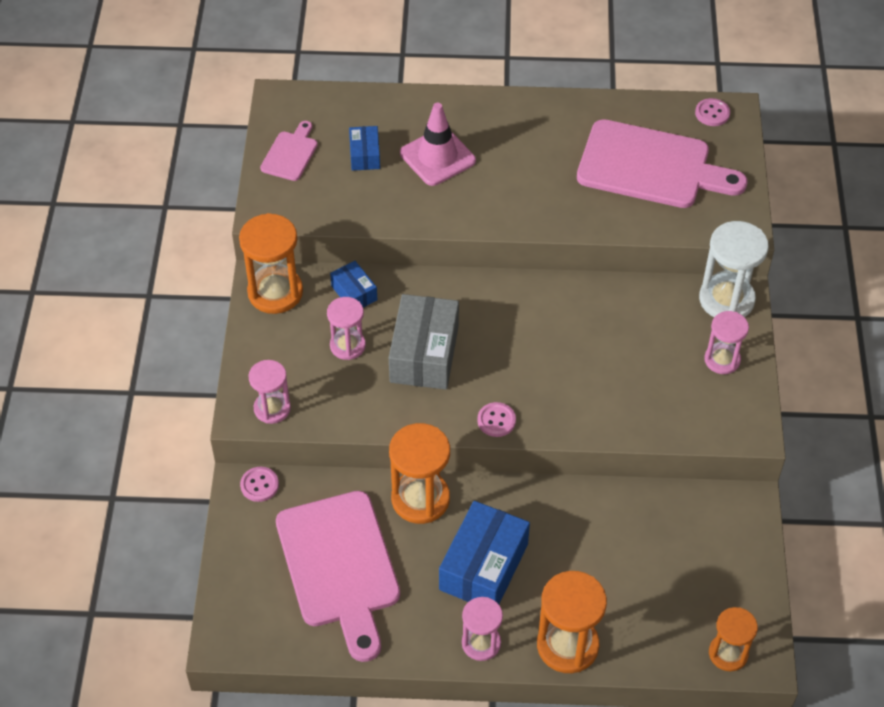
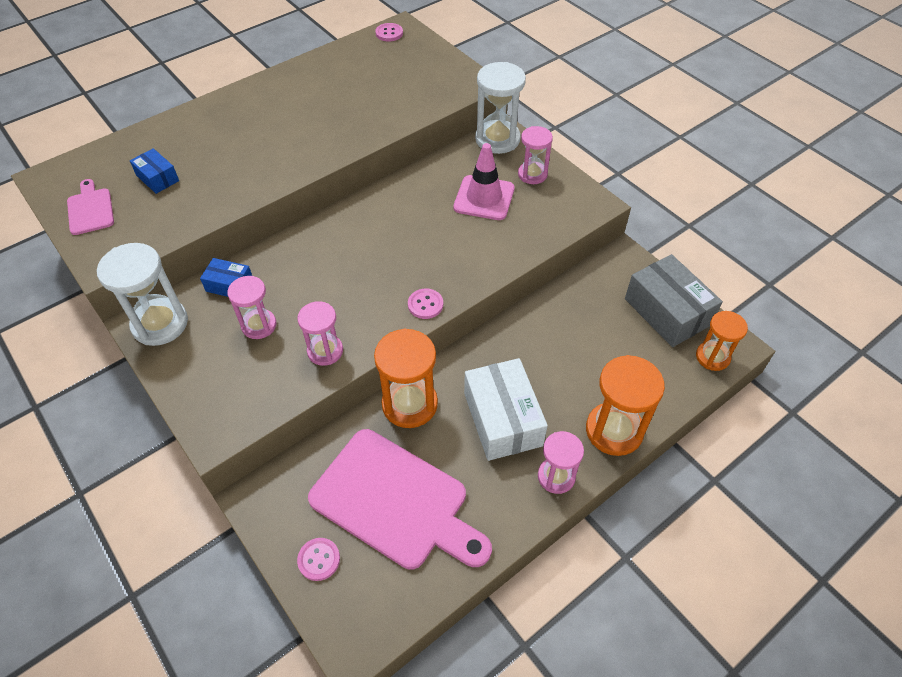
camera: 40 degrees left, 0 degrees up
(259, 485) = (269, 486): pink button -> pink button (319, 559)
(272, 408) = (236, 413): pink hourglass -> pink hourglass (325, 351)
(275, 292) = (160, 324): orange hourglass -> white hourglass
(424, 354) = (326, 293): grey box -> grey box (667, 312)
(437, 157) = (219, 150): pink traffic cone -> pink traffic cone (484, 198)
(483, 567) = (502, 419): blue box -> white box
(651, 166) = (381, 80): pink cutting board -> none

